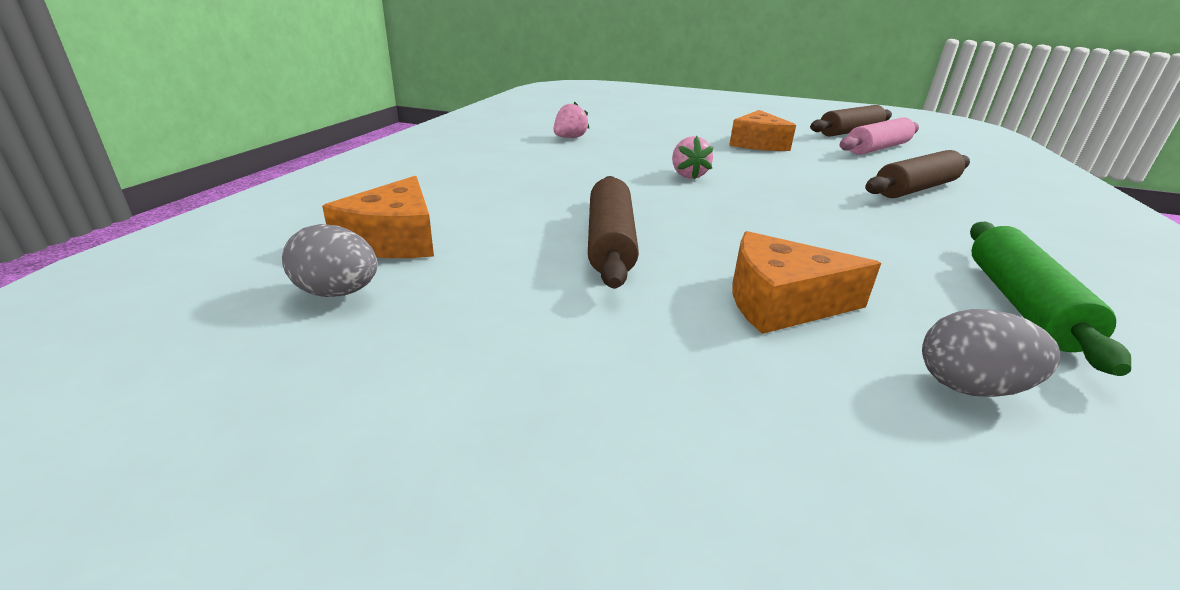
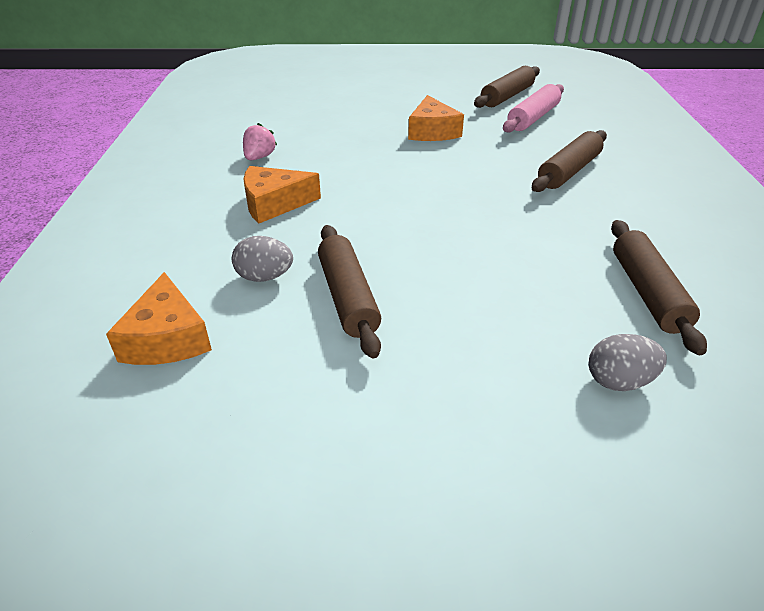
camera: 15 degrees left, 10 degrees up
(338, 293) = (155, 411): grey egg -> grey egg (264, 277)
(688, 175) = (384, 193): pink strawberry -> none
(781, 302) = (491, 333): orange cheese -> orange cheese (274, 204)
(1021, 304) = (647, 293): green rolling pin -> brown rolling pin

